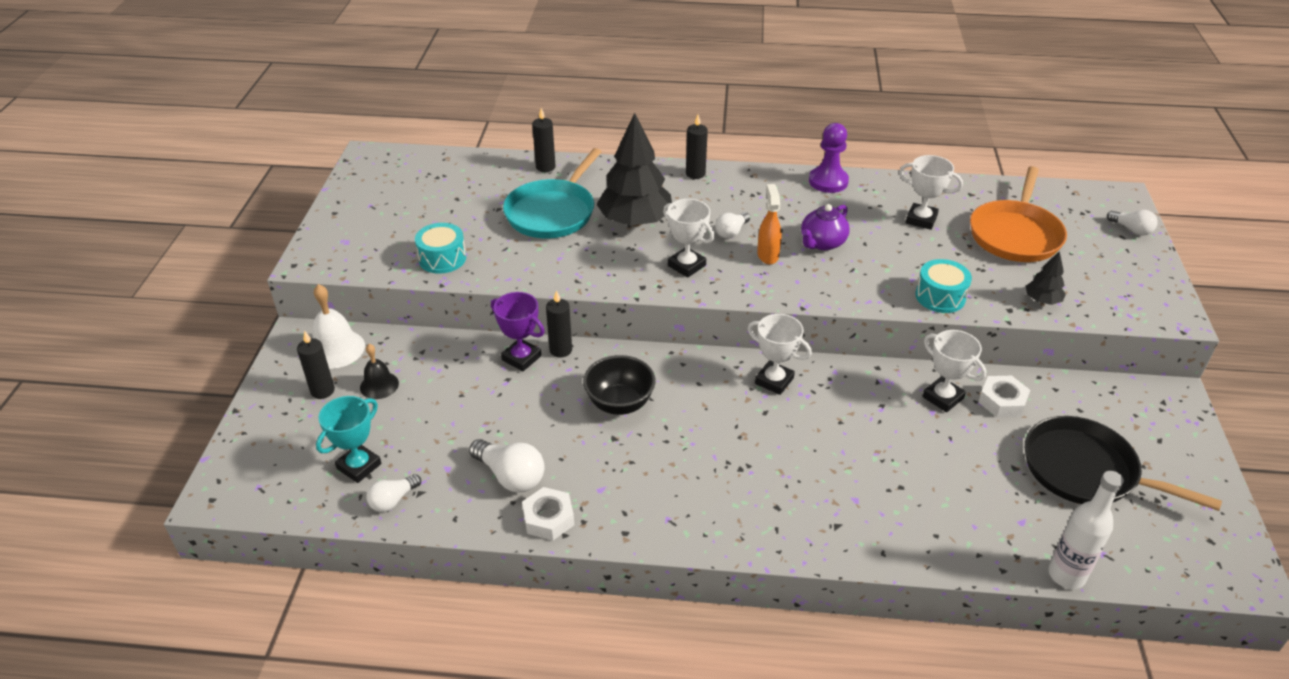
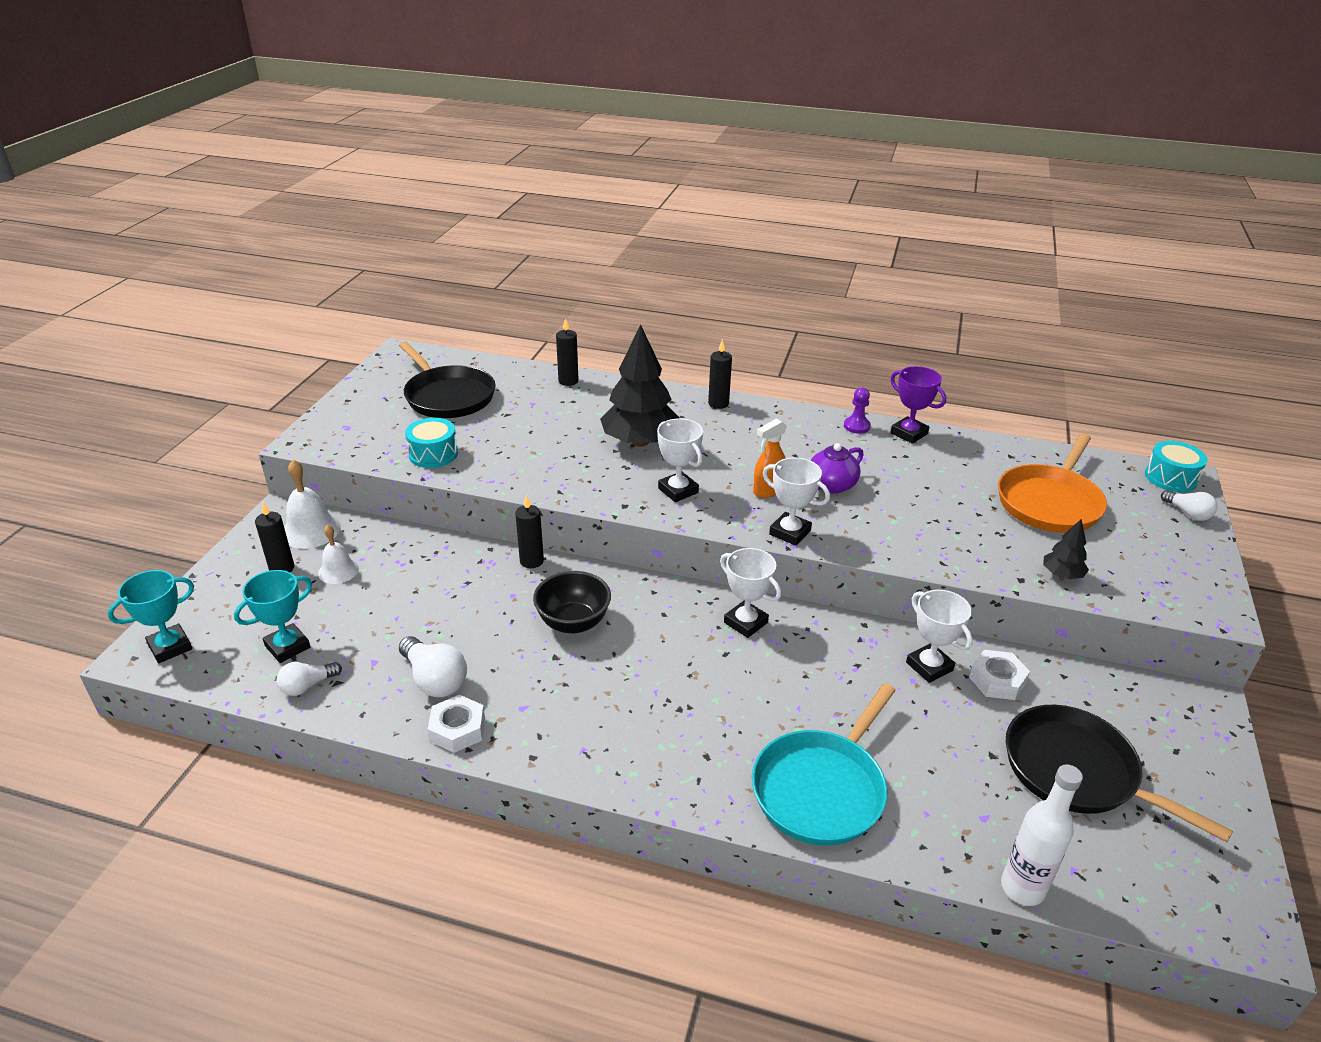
camera: 10 degrees right, 5 degrees down
(243, 484) = (170, 647): none -> turquoise trophy
(379, 385) = (338, 570): black bell -> white bell
(434, 197) = (448, 396): none -> black pan
(521, 358) = (489, 563): purple trophy -> purple trophy (909, 433)
(552, 212) = (559, 424): turquoise pan -> turquoise pan (821, 789)
(731, 232) = (737, 463): white light bulb -> none
(768, 255) = (767, 490): orange spray bottle -> orange spray bottle turned 135 degrees counterclockwise
(828, 181) = (856, 426): purple pawn -> purple pawn, size x0.62
(921, 219) = (947, 475): white trophy -> white trophy (790, 532)
(940, 297) = (945, 556): turquoise drum -> turquoise drum (1170, 478)

